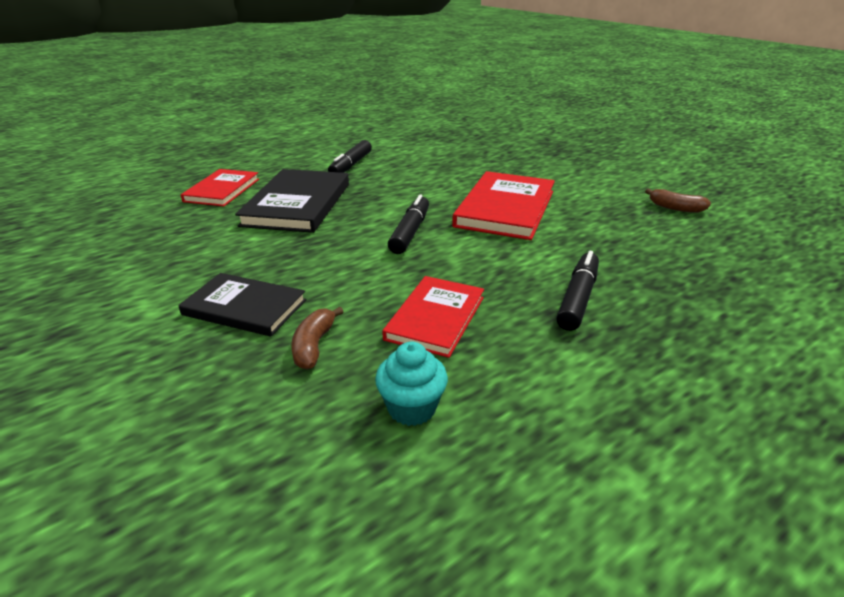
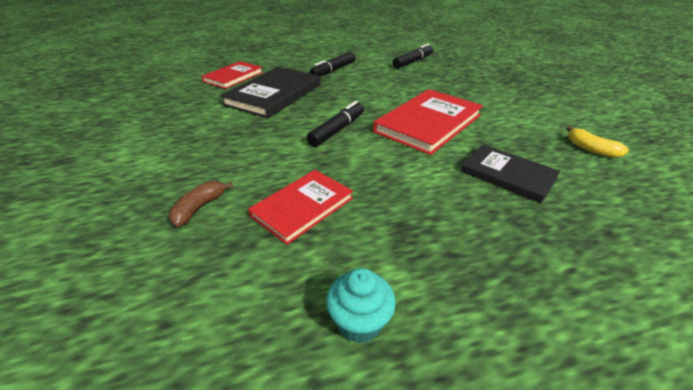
camera: 20 degrees right, 5 degrees up
(245, 307) = (179, 167): black book -> black book (508, 175)
(411, 408) = (226, 281): turquoise cupcake -> turquoise cupcake (359, 322)
(578, 298) = (434, 217): black marker -> black marker (413, 62)
(675, 208) = (591, 149): brown banana -> yellow banana

